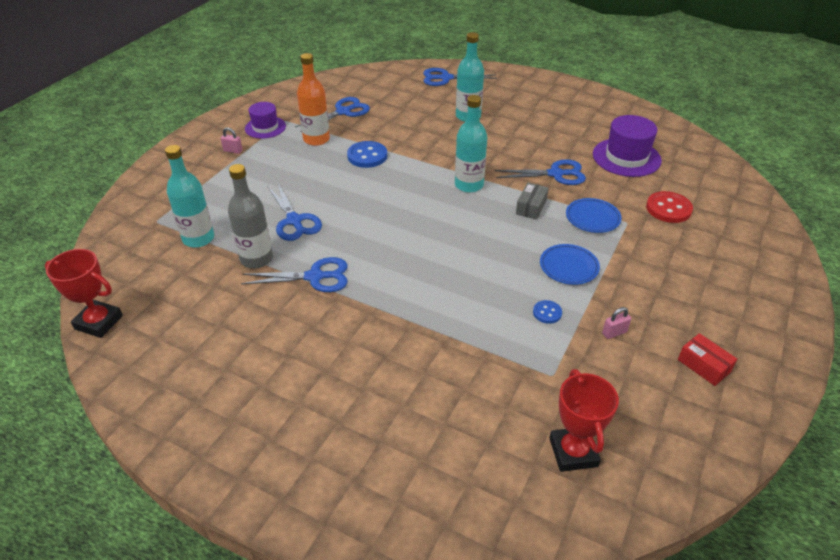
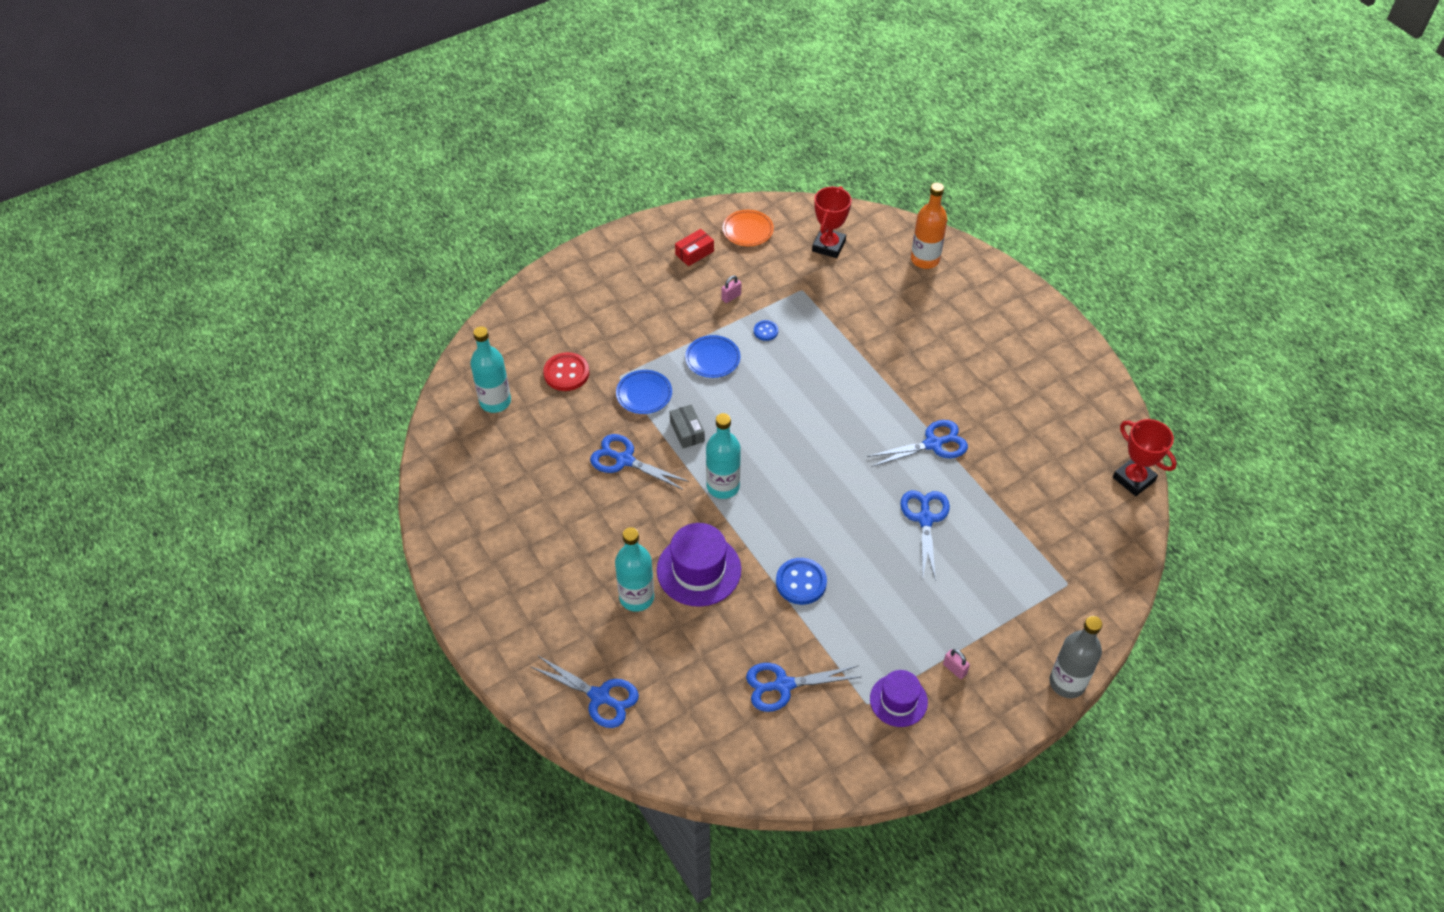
camera: 150 degrees left, 10 degrees up
(198, 238) = (1028, 538): turquoise bottle -> turquoise bottle (495, 401)
(256, 259) = (978, 487): grey bottle -> grey bottle (1067, 683)
(315, 277) = (933, 444): blue scissors -> blue scissors turned 135 degrees clockwise
(316, 139) = (844, 642): orange bottle -> orange bottle (925, 259)
(531, 207) = (687, 431): grey box -> grey box turned 75 degrees counterclockwise
(614, 333) = (731, 297): pink padlock -> pink padlock turned 45 degrees counterclockwise
(626, 157) = (531, 448): purple hat -> purple hat (699, 570)
(683, 425) = (748, 230): none -> orange plate
(703, 366) = (694, 253): red box -> red box turned 60 degrees clockwise

